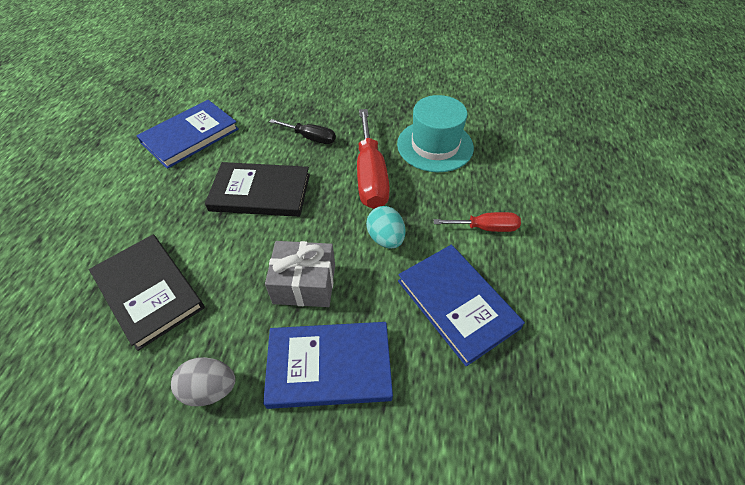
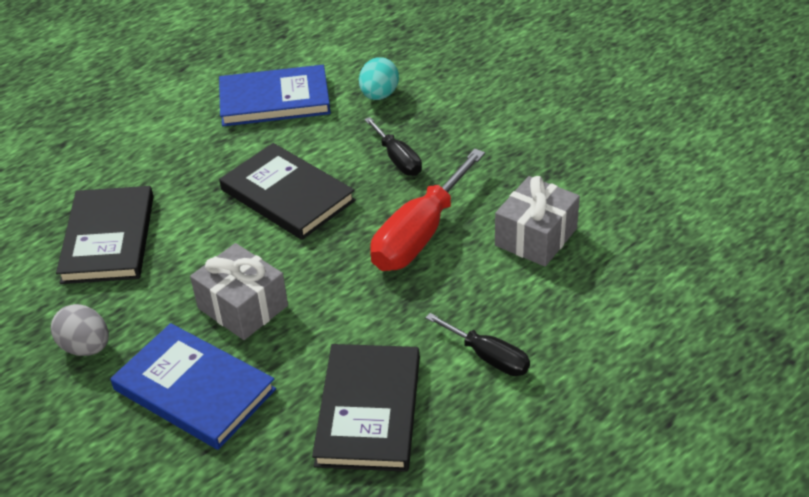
camera: 40 degrees right, 10 degrees down
(385, 238) = (365, 308): turquoise egg -> turquoise egg (379, 95)
(435, 146) = (536, 237): turquoise hat -> grey gift
(457, 304) = (368, 410): blue book -> black book
(485, 228) = (488, 357): red screwdriver -> black screwdriver

